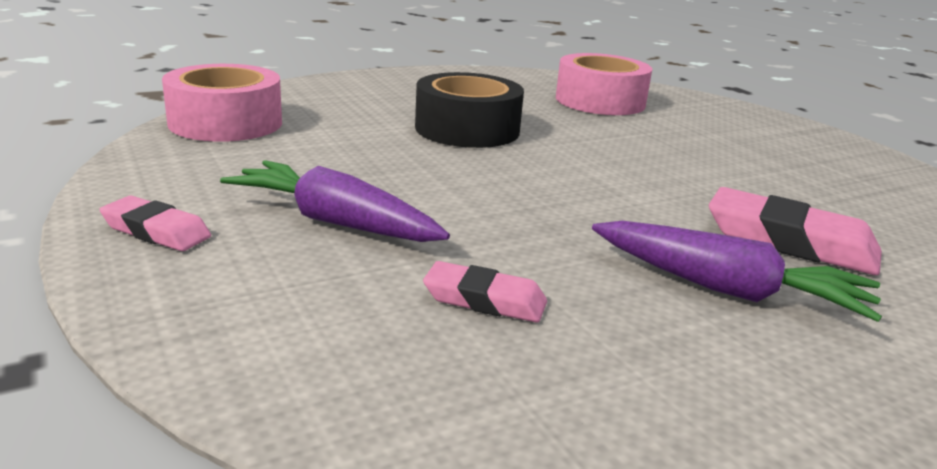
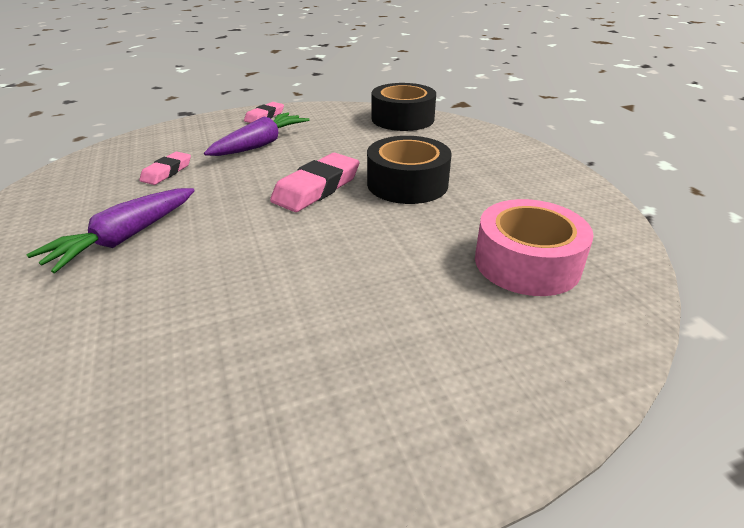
camera: 100 degrees right, 10 degrees up
(226, 123) = (402, 119): pink tape -> black tape
(790, 242) = (160, 286): pink eraser -> pink eraser (317, 188)

